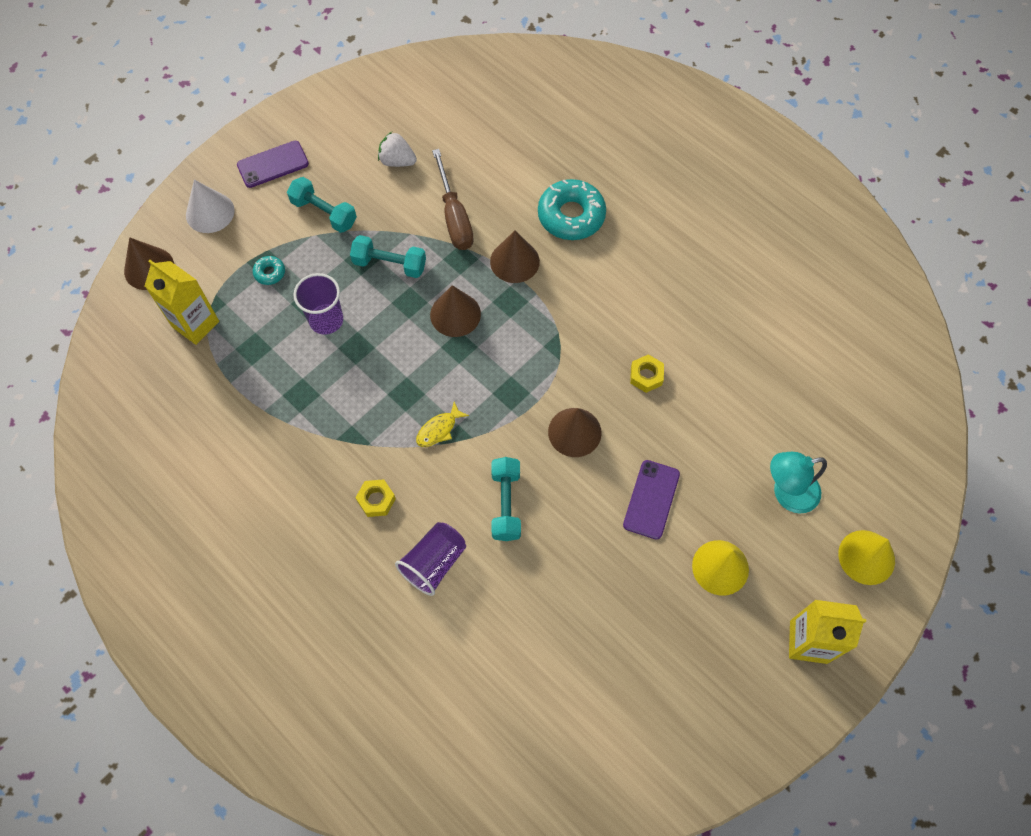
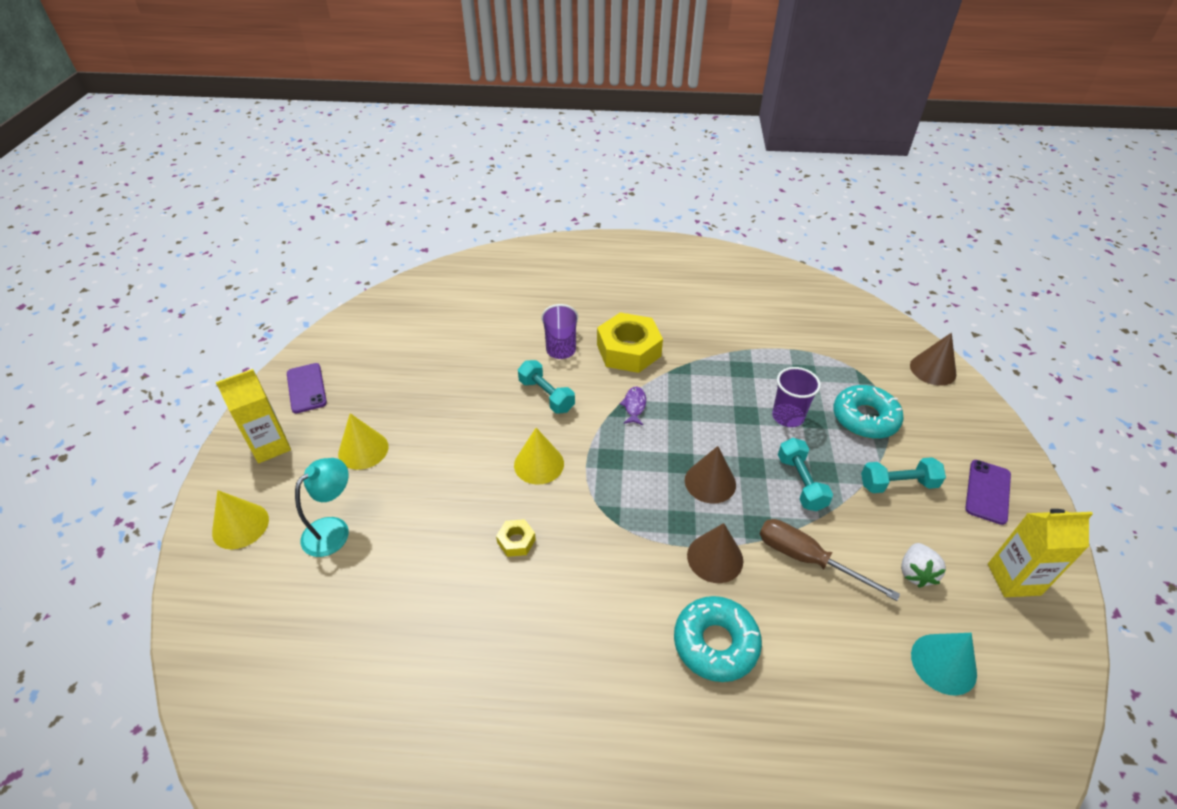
camera: 140 degrees right, 20 degrees down
(195, 324) = (856, 361): yellow carton -> yellow carton (1013, 579)
(210, 212) = (962, 426): white cone -> none
(270, 273) = (865, 418): turquoise donut -> turquoise donut, size x2.18
(376, 500) = (628, 350): yellow nut -> yellow nut, size x2.19
(389, 264) = (801, 483): turquoise dumbbell -> turquoise dumbbell turned 75 degrees counterclockwise
(397, 161) = (915, 573): white strawberry -> white strawberry turned 120 degrees clockwise
(439, 429) = (634, 406): yellow fish -> purple fish
(451, 116) = (943, 663): none -> turquoise cone
(574, 432) = (539, 464): brown cone -> yellow cone
(651, 499) = (445, 458): purple phone -> purple phone (306, 388)

